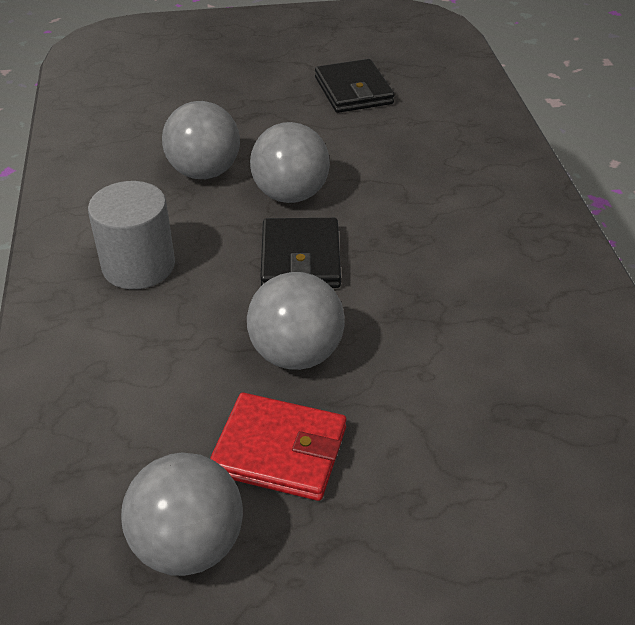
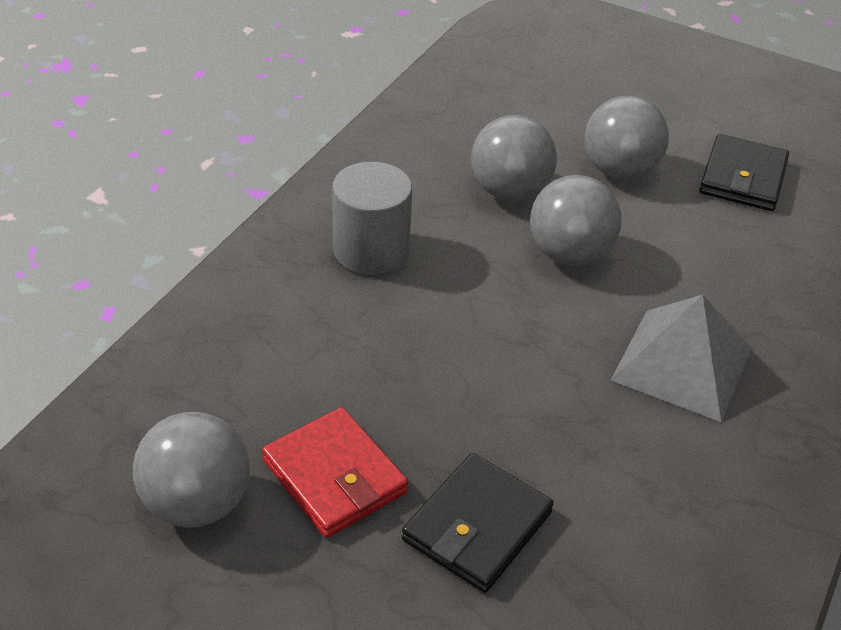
camera: 35 degrees right, 0 degrees up
(296, 354) = (428, 404): grey ball -> grey ball (619, 171)
(300, 258) = (518, 320): black wallet -> black wallet (477, 526)
(435, 229) = (682, 363): none -> grey pyramid

